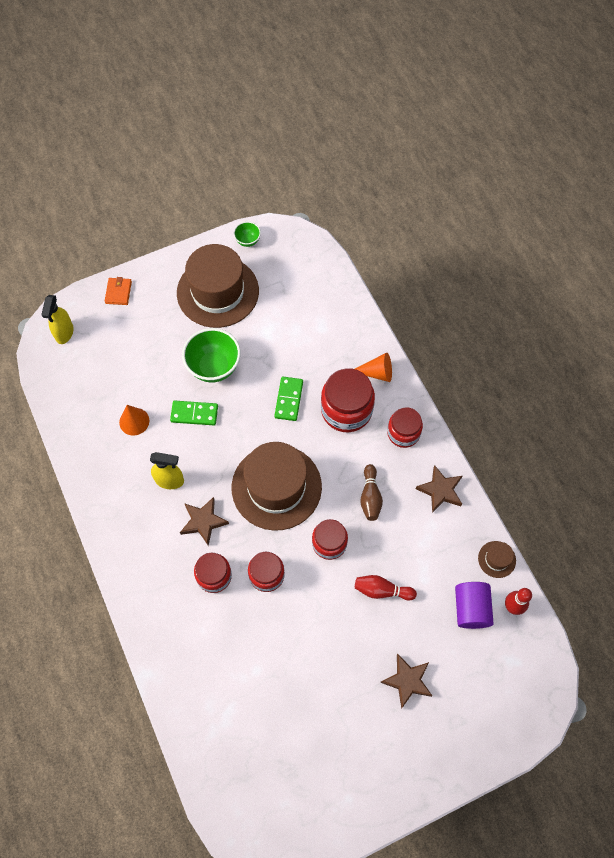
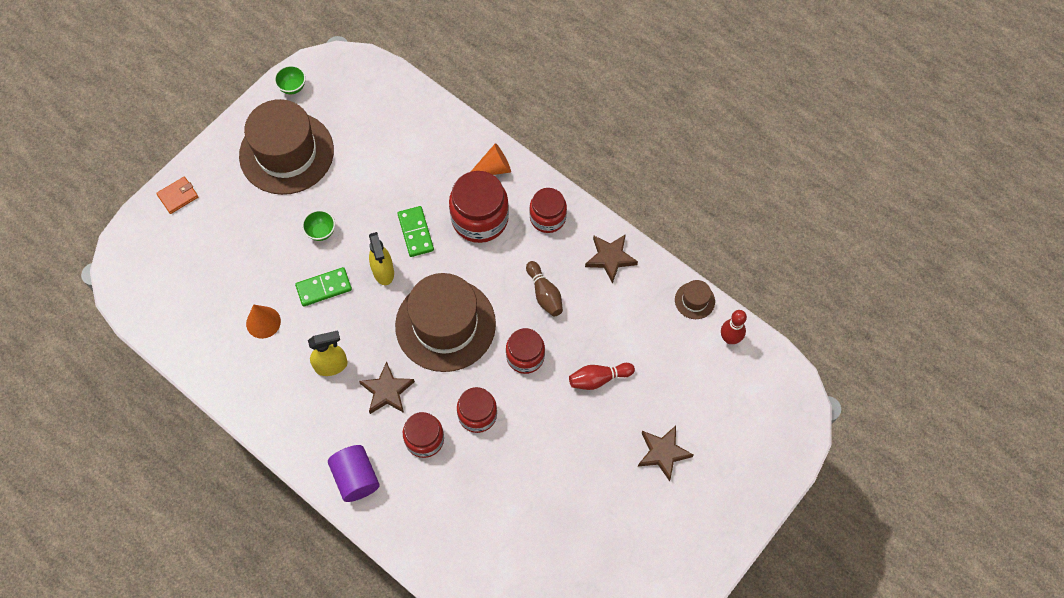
camera: 25 degrees left, 0 degrees up
(64, 333) = (139, 263): yellow spray bottle -> yellow spray bottle (383, 272)
(118, 292) = (178, 196): orange wallet -> orange wallet turned 75 degrees clockwise
(214, 367) = (321, 232): green bowl -> green bowl, size x0.51
(471, 608) = (691, 358): purple cylinder -> purple cylinder (356, 478)

